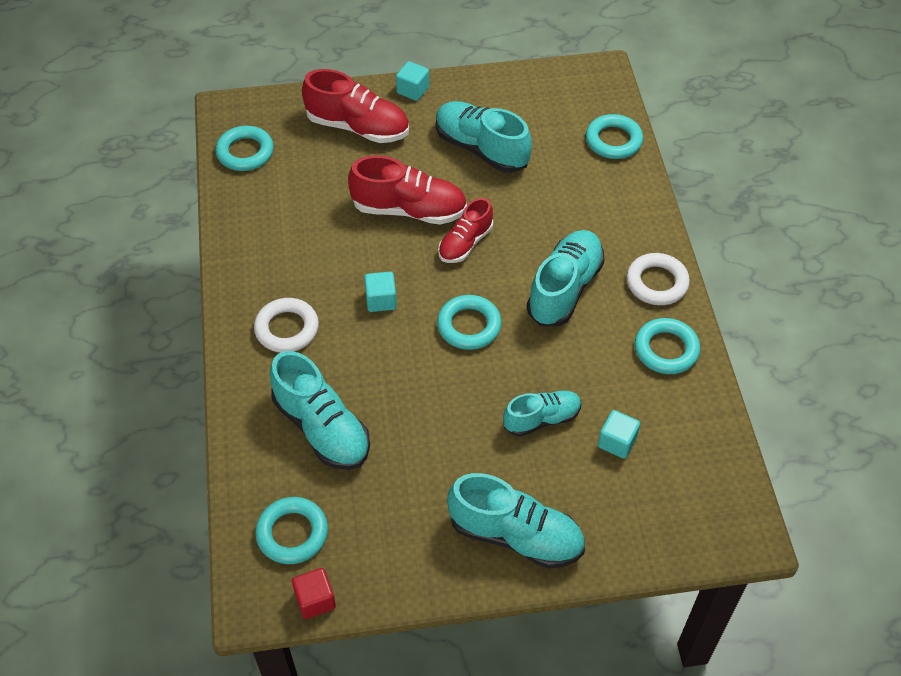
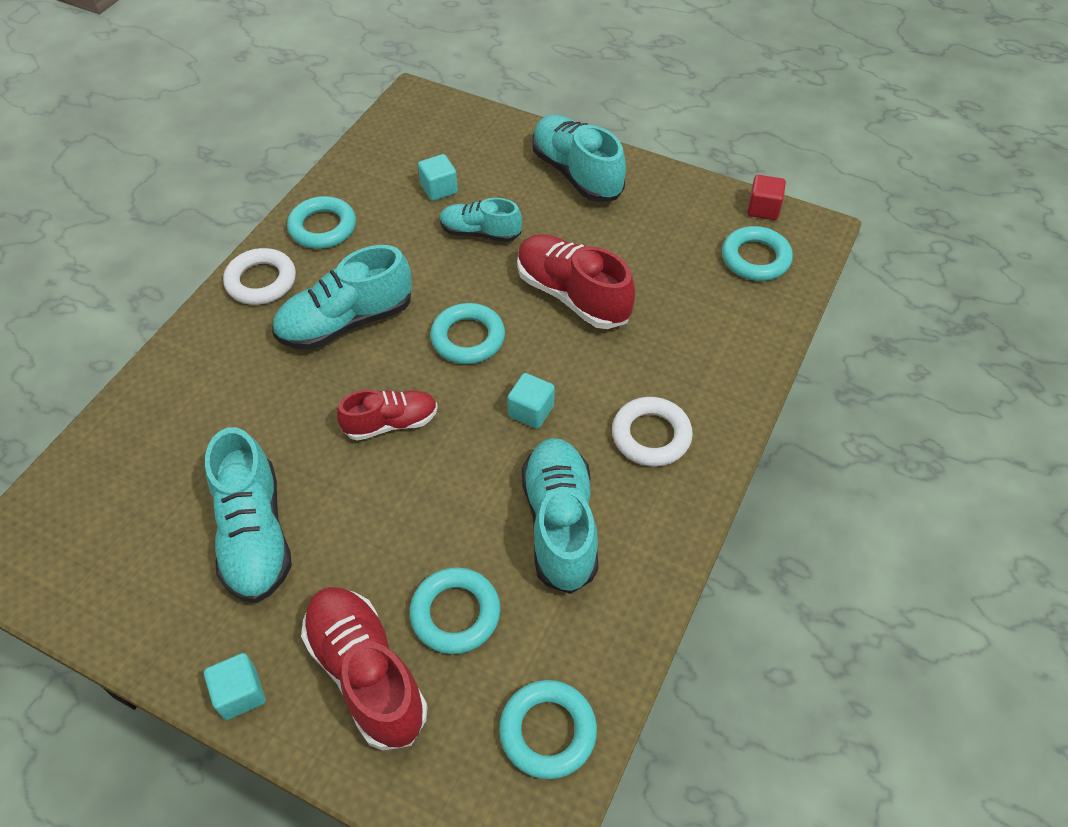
camera: 145 degrees left, 0 degrees up
(322, 428) = (677, 323): turquoise shoe -> turquoise shoe (559, 524)
(409, 210) = (412, 501): red shoe -> red shoe (572, 295)
(613, 140) = (108, 450): turquoise ring -> turquoise ring (455, 614)

